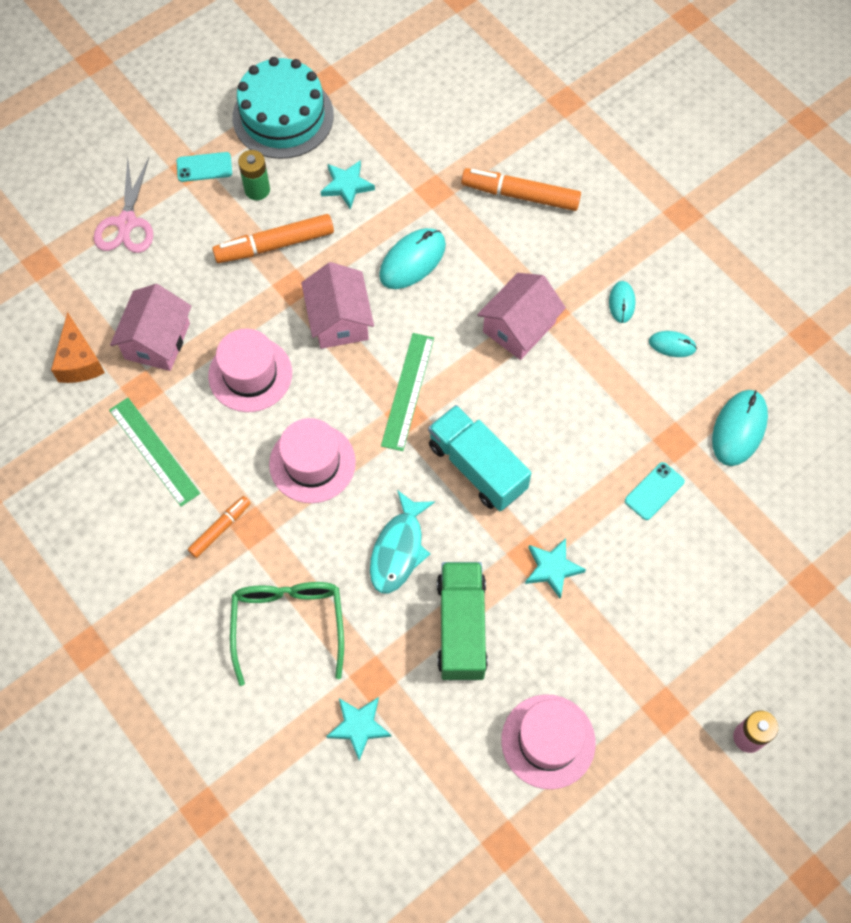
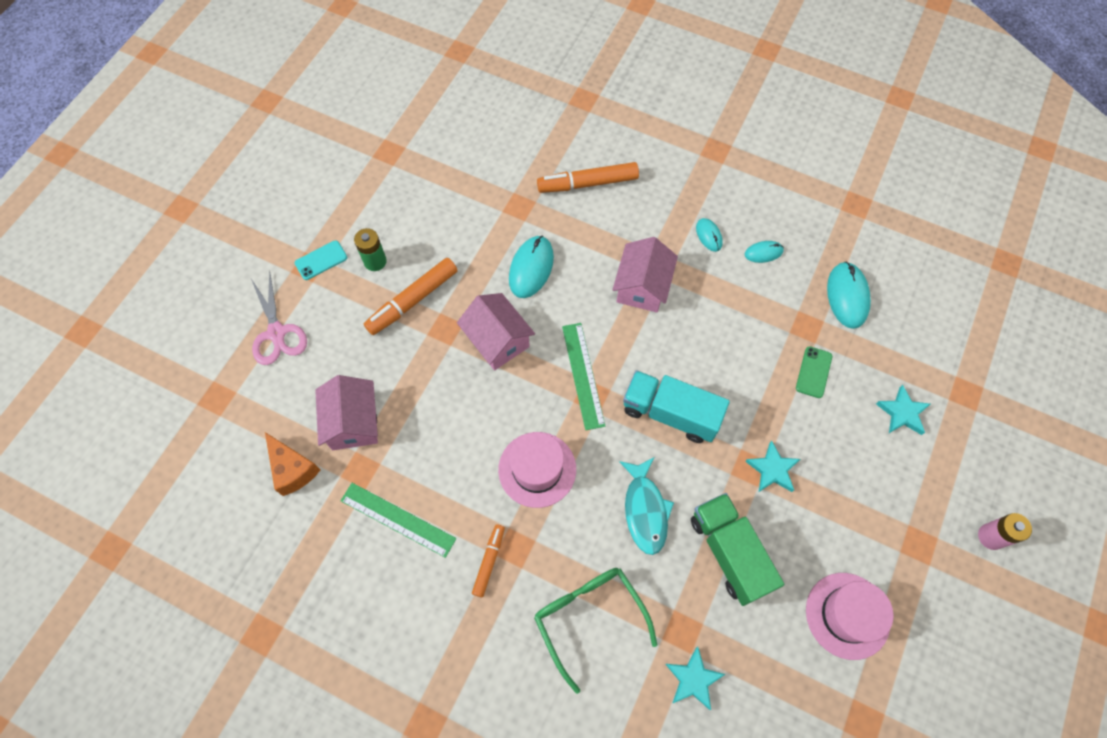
camera: 25 degrees left, 0 degrees up
(250, 374) = (447, 417): pink hat -> none
(283, 116) = (366, 194): turquoise cake -> none
(347, 185) = (447, 229): turquoise star -> turquoise star (902, 413)
(654, 491) = (813, 372): turquoise phone -> green phone

